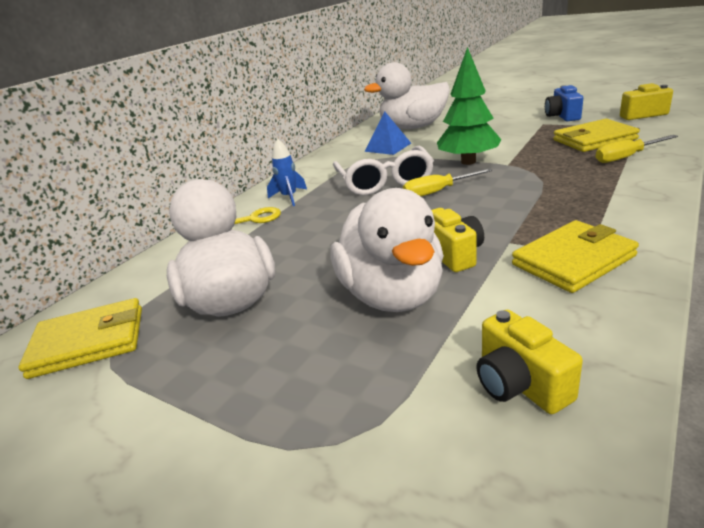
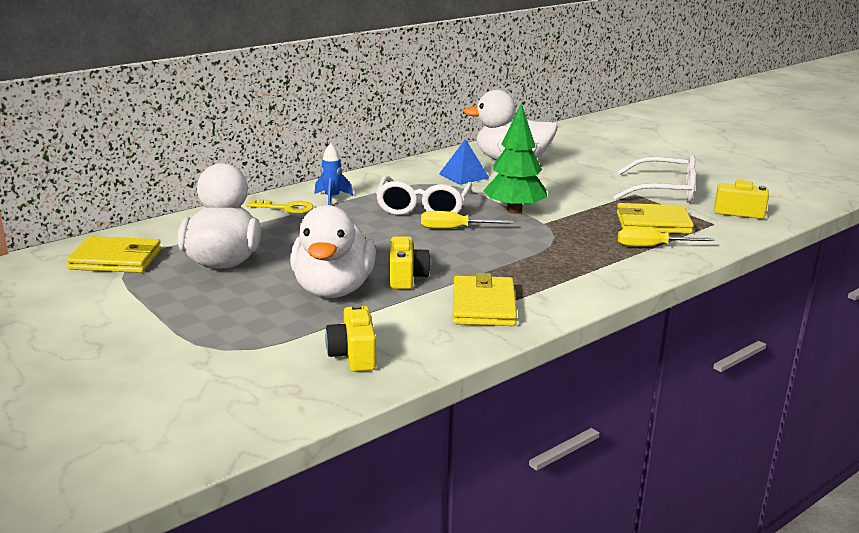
camera: 15 degrees right, 5 degrees down
(562, 116) = (664, 191): blue camera -> white glasses
(573, 260) = (483, 306): yellow wallet -> yellow wallet turned 75 degrees counterclockwise

